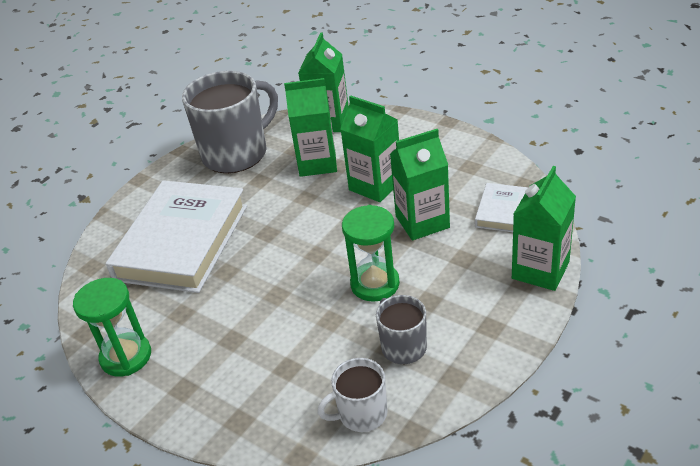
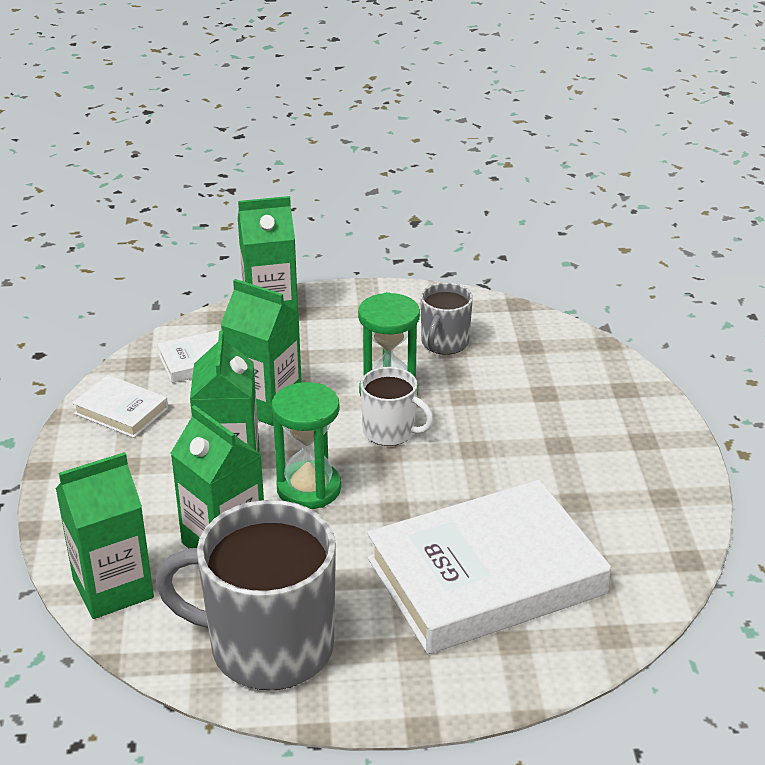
camera: 135 degrees left, 5 degrees down
(126, 356) = (667, 503): green hourglass -> green hourglass (309, 488)
(361, 414) = (534, 333): white mug -> white mug (390, 431)
(475, 163) = (121, 411): none -> white book

